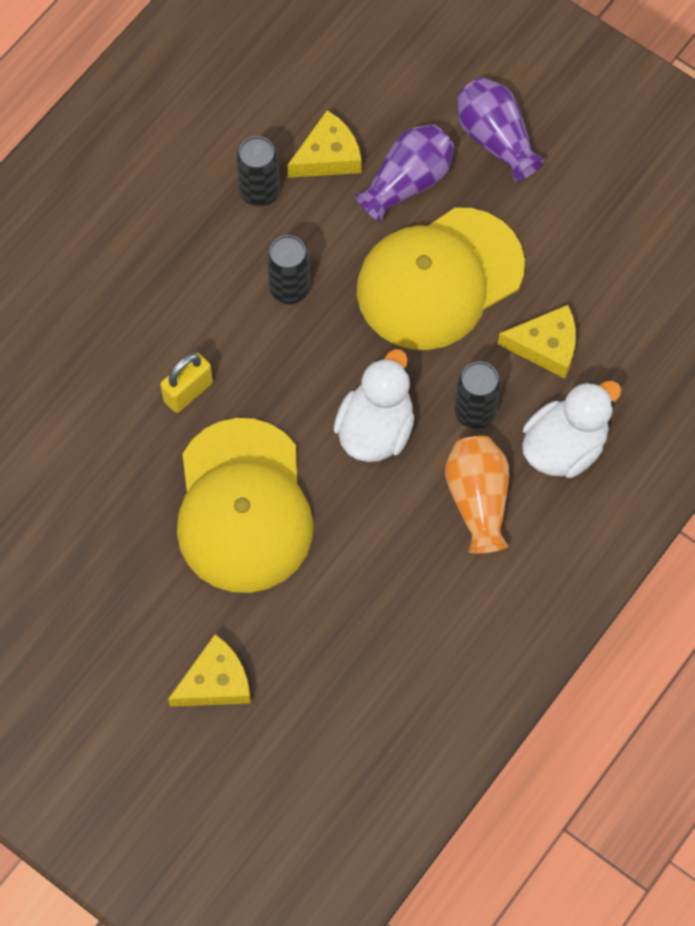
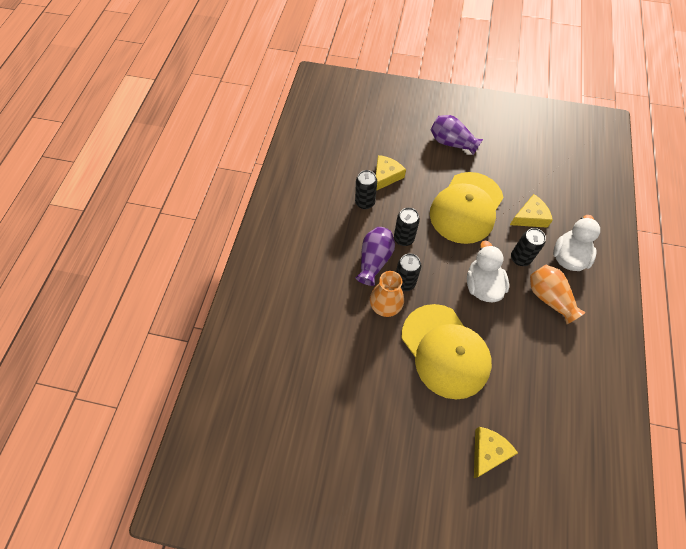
camera: 25 degrees left, 5 degrees down
(188, 392) = (385, 306): yellow padlock -> orange vase
(244, 366) = (404, 282): none -> black can
(407, 182) = (426, 173): purple vase -> purple vase (374, 260)

